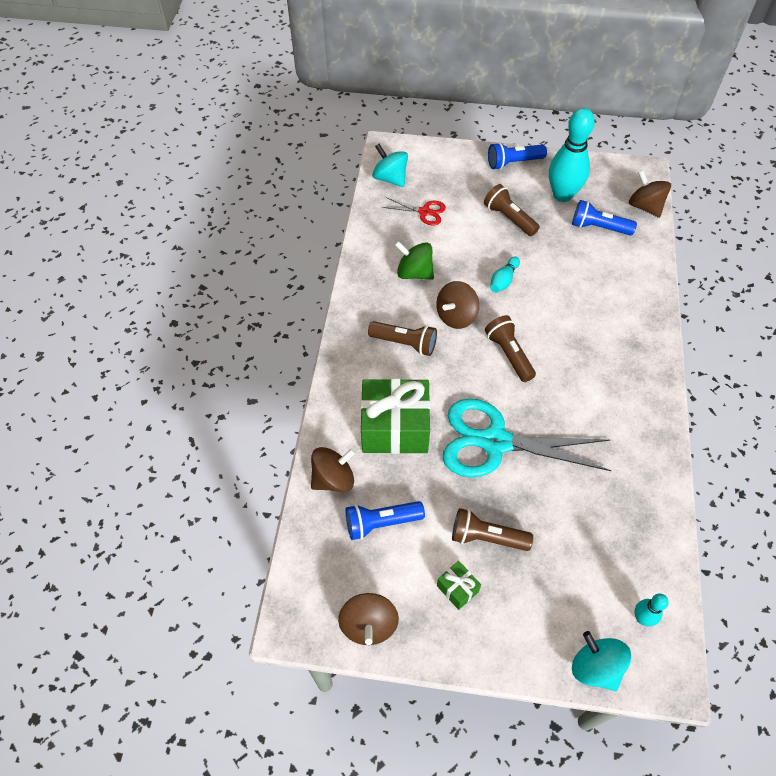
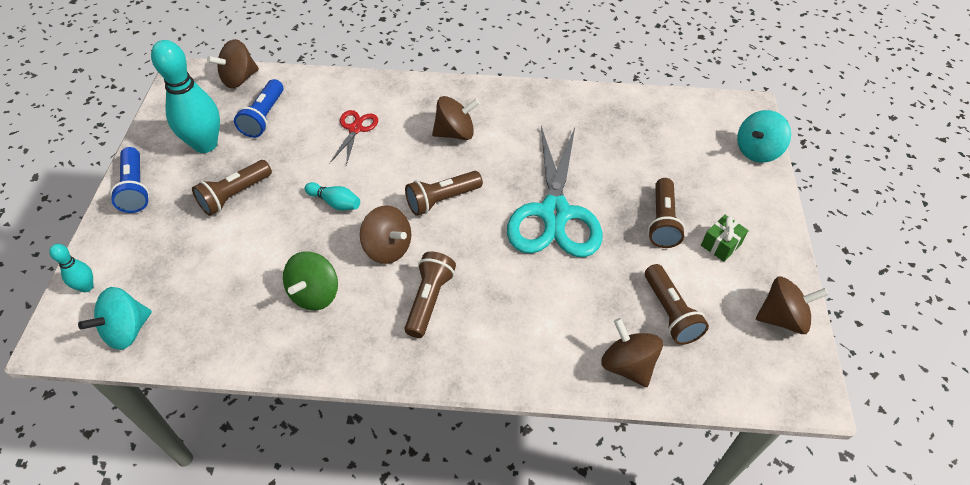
camera: 95 degrees left, 5 degrees down
(381, 523) = (670, 313): blue flashlight -> brown flashlight
(395, 428) = (550, 305): green gift -> none
(424, 212) = (205, 285): red scissors -> red scissors (355, 129)
(593, 367) = (455, 133): none -> brown spinning top
(642, 618) = (705, 120): turquoise bowling pin -> turquoise bowling pin (86, 287)

